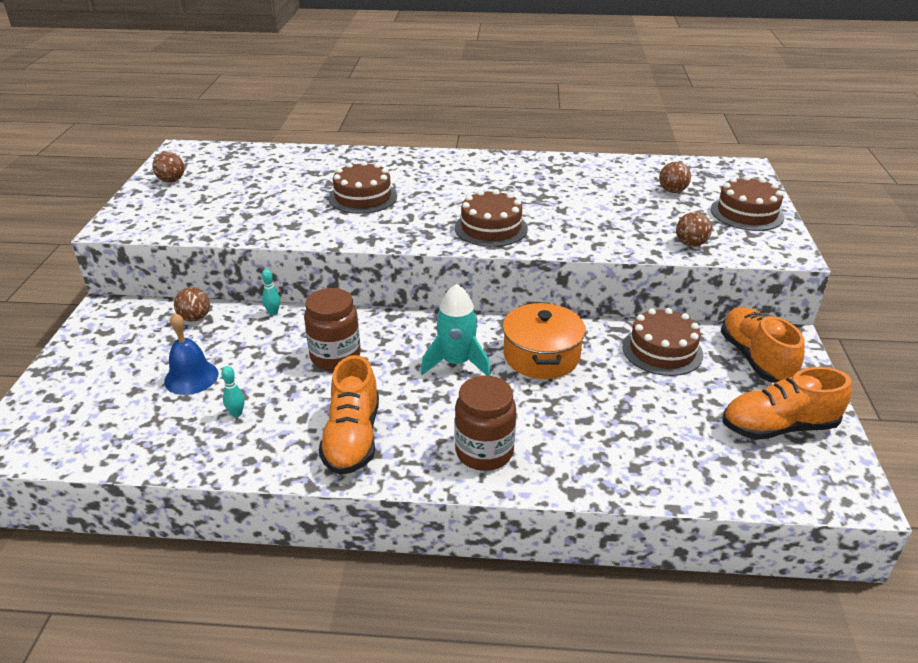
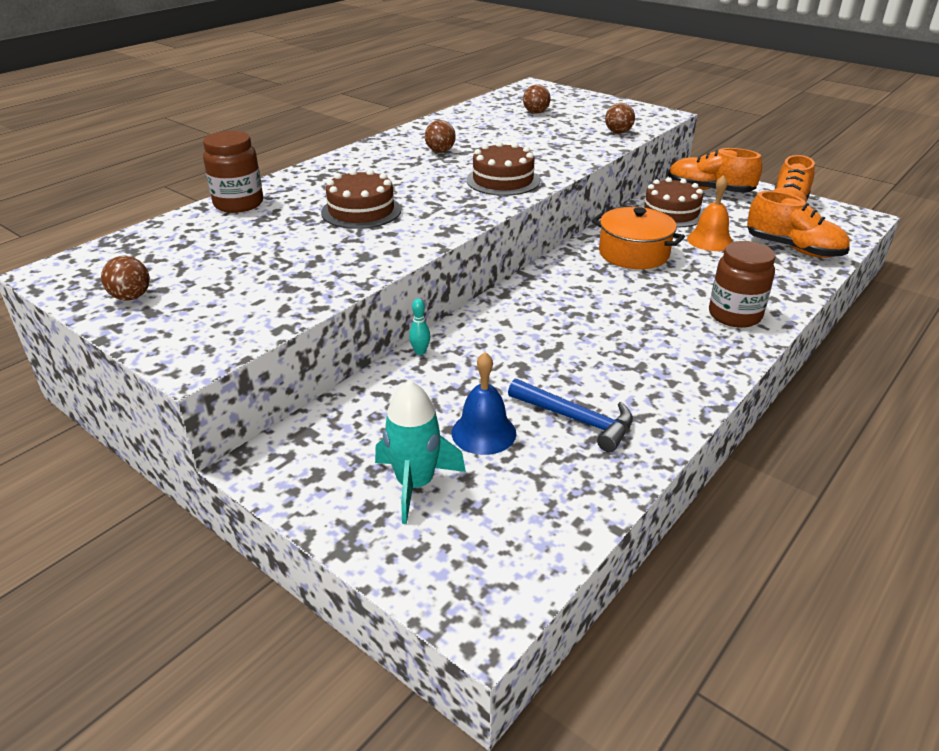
camera: 55 degrees left, 0 degrees up
(195, 318) = (369, 402): brown ball -> brown ball (440, 151)
(236, 413) = (576, 419): turquoise bowling pin -> blue hammer
(335, 356) = (537, 340): brown jar -> brown jar (238, 204)
(352, 438) = (669, 367): orange shoe -> orange shoe (793, 249)
(456, 363) = (607, 289): turquoise rocket -> turquoise rocket (415, 484)
(629, 393) = (710, 240): none -> orange bell
(747, 213) = (598, 106): brown cake -> none

